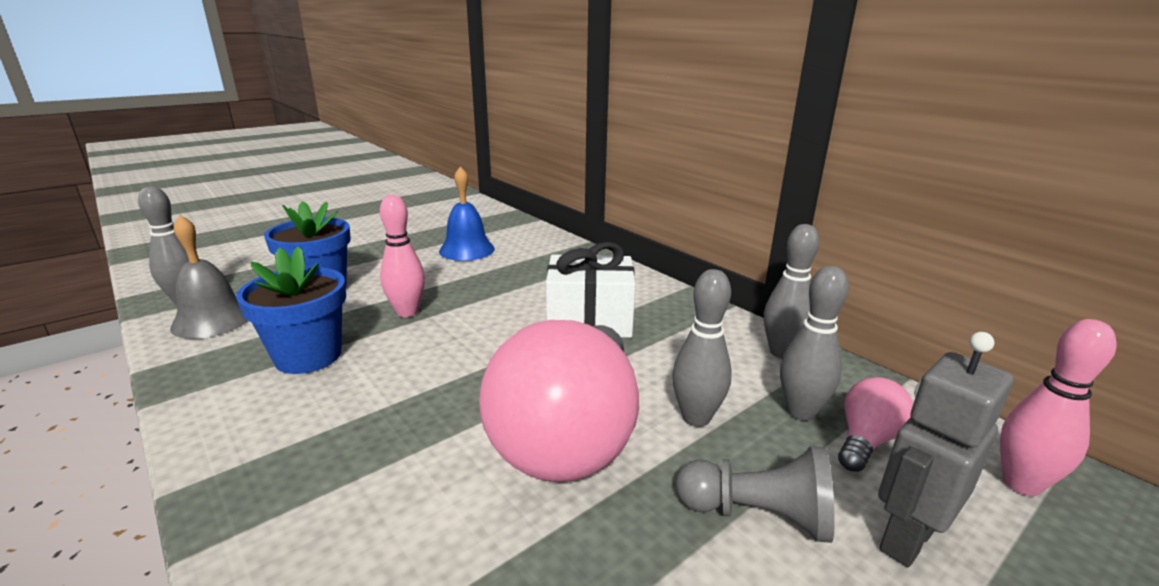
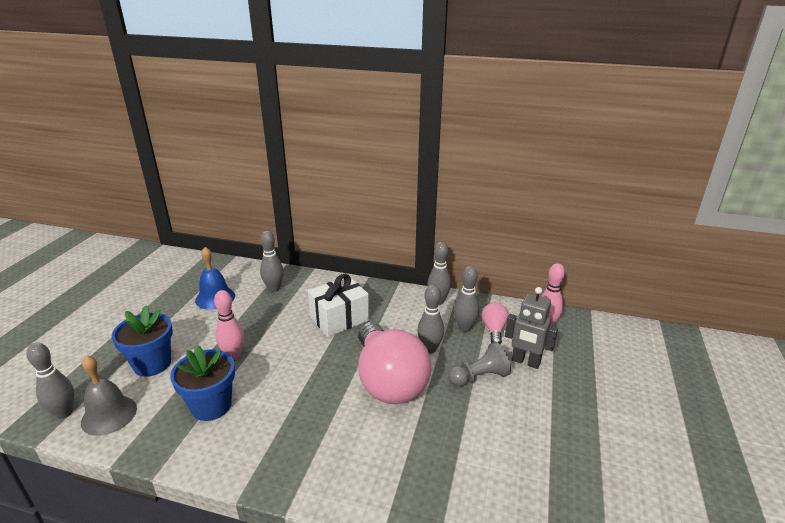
camera: 35 degrees left, 5 degrees up
(543, 261) = (274, 289): none -> grey bowling pin
(906, 538) = (525, 362): grey robot -> grey robot turned 75 degrees counterclockwise

